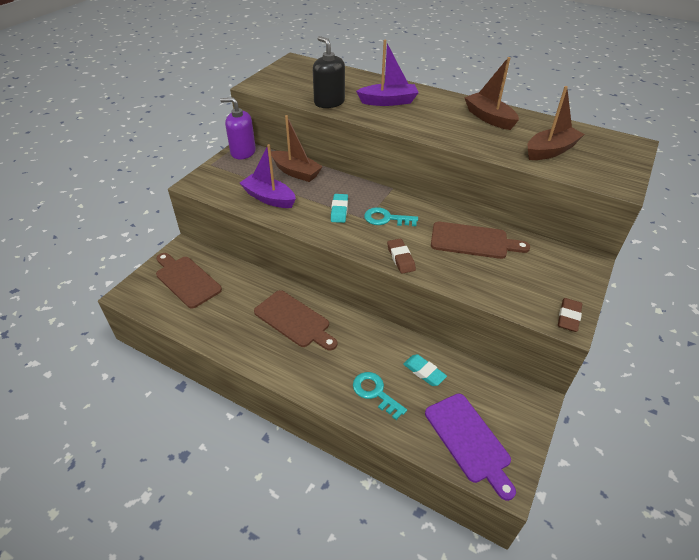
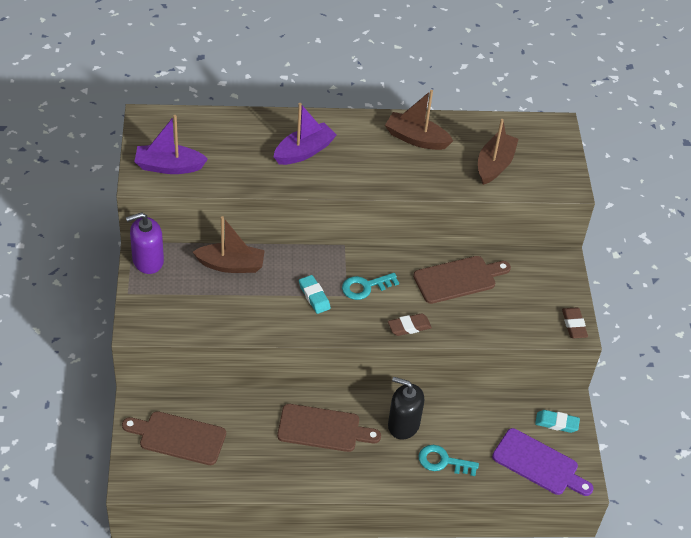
camera: 35 degrees left, 5 degrees up
(269, 198) = (232, 311): purple boat -> purple boat (169, 166)
(329, 102) = (245, 176): black soap dispenser -> black soap dispenser (403, 424)
(400, 258) = (409, 327): brown eraser -> brown eraser turned 60 degrees counterclockwise
(424, 372) = (470, 423): turquoise eraser -> turquoise eraser (556, 423)

